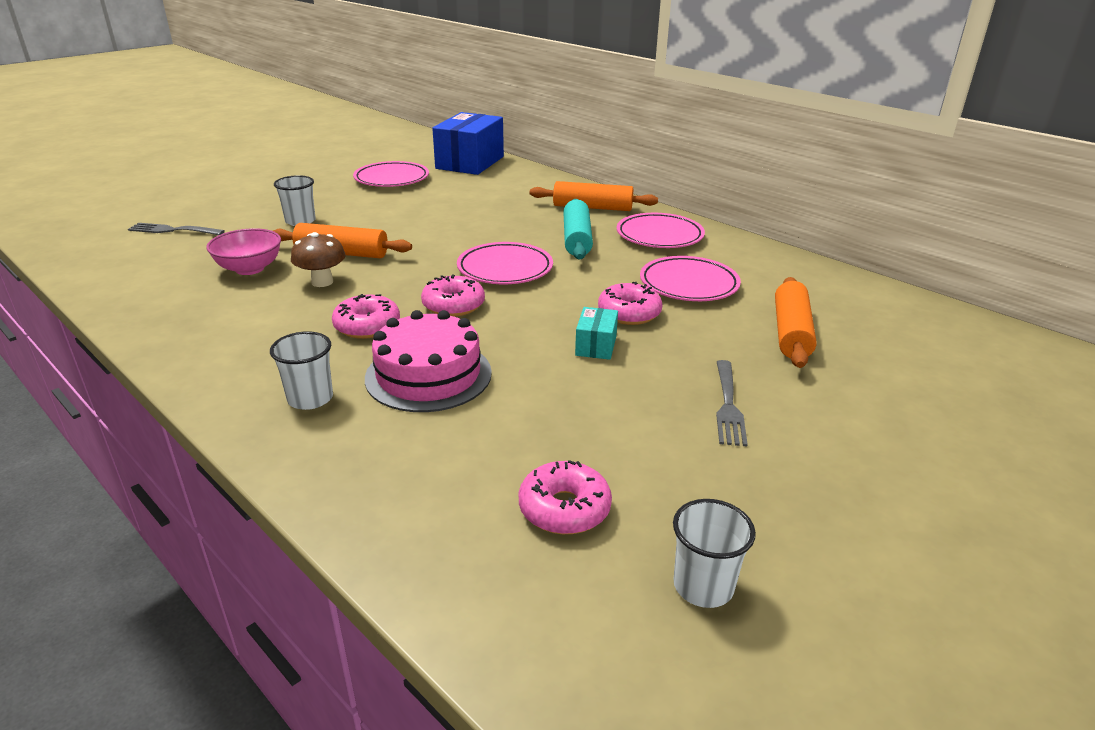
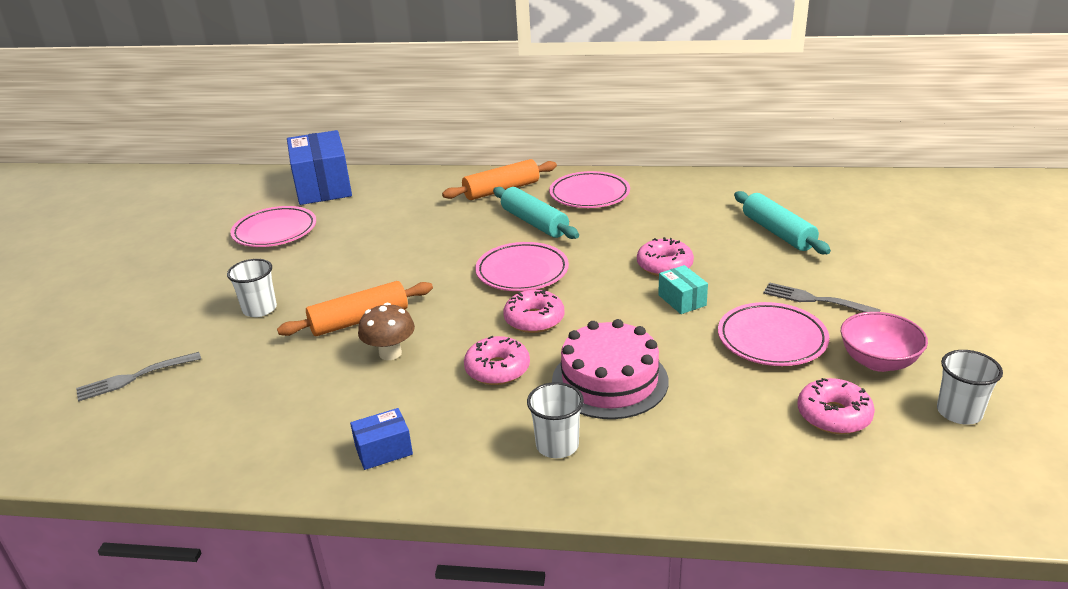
camera: 35 degrees left, 0 degrees up
(209, 340) = (384, 450): none -> blue box
(249, 269) = (297, 374): pink bowl -> pink bowl (878, 361)
(688, 284) = (668, 225): pink plate -> pink plate (772, 339)
(728, 405) = (816, 300): grey fork -> grey fork turned 150 degrees clockwise
(791, 332) = (778, 232): orange rolling pin -> turquoise rolling pin

